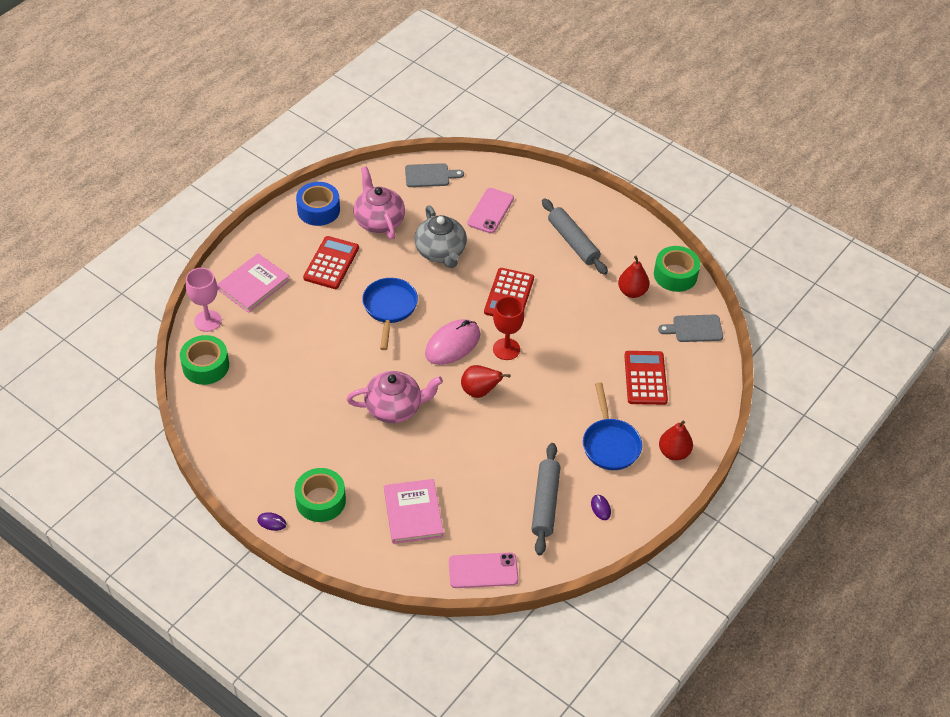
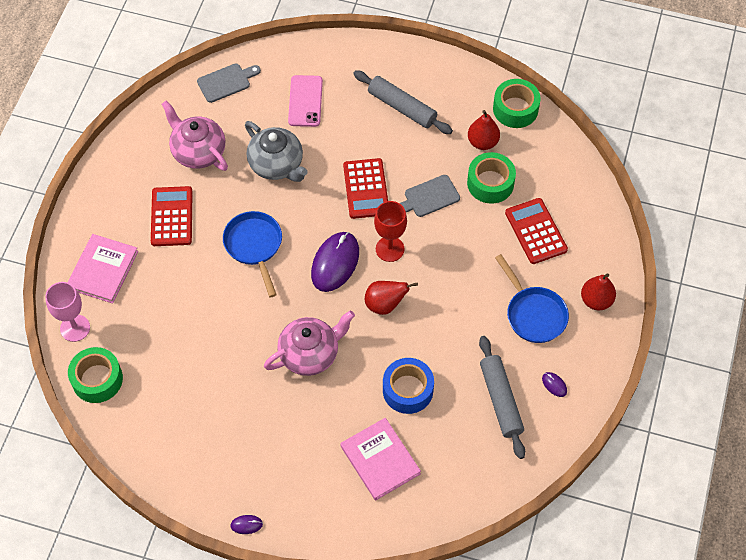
camera: 20 degrees left, 10 degrees up
(318, 210) = (130, 161): blue tape -> blue tape (407, 390)
(321, 500) = (284, 482): green tape -> green tape (490, 183)
(452, 344) = (335, 263): pink mouse -> purple mouse
(483, 570) = (474, 494): pink phone -> none
(694, 329) = (558, 161): grey cutting board -> grey cutting board (429, 197)

